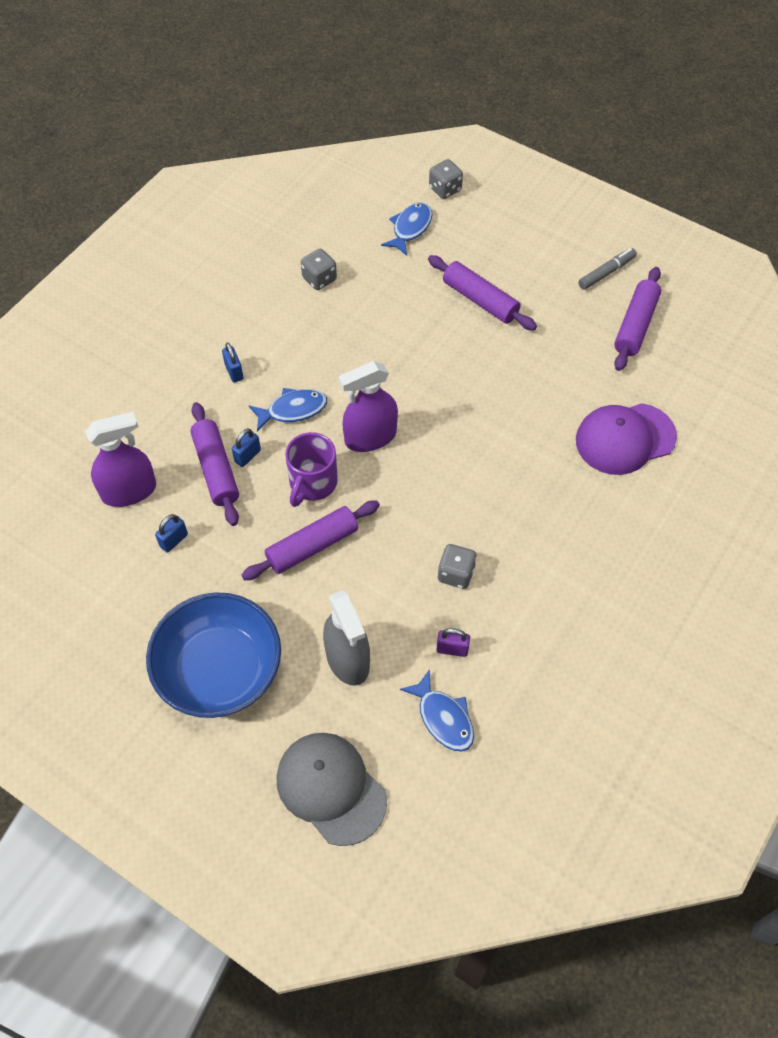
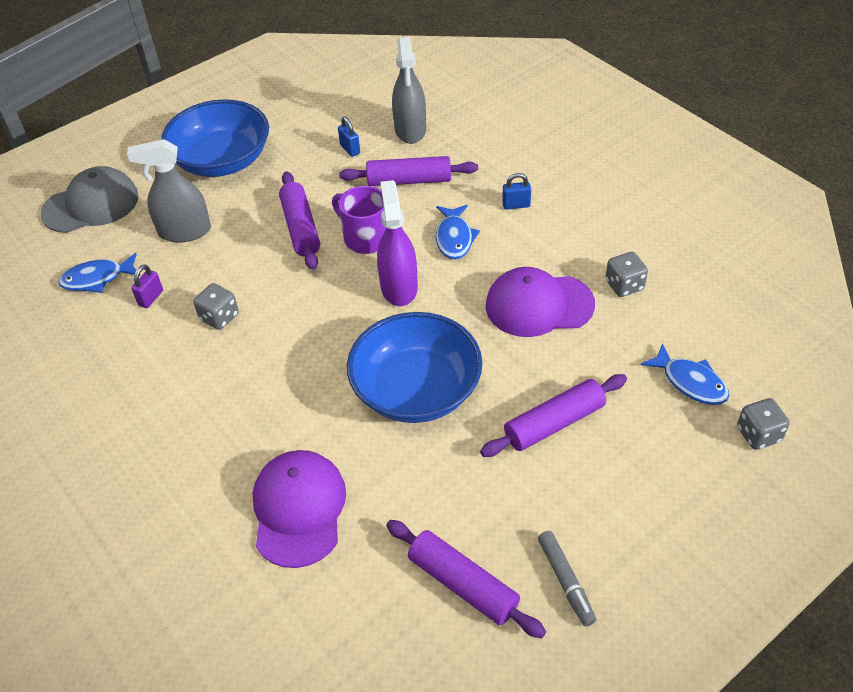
camera: 110 degrees right, 10 degrees down
(129, 491) = (410, 130): purple spray bottle -> grey spray bottle
(247, 456) = (414, 201): blue padlock -> none
(360, 331) = (539, 305): none -> purple cap
(482, 394) = (416, 390): none -> blue bowl

